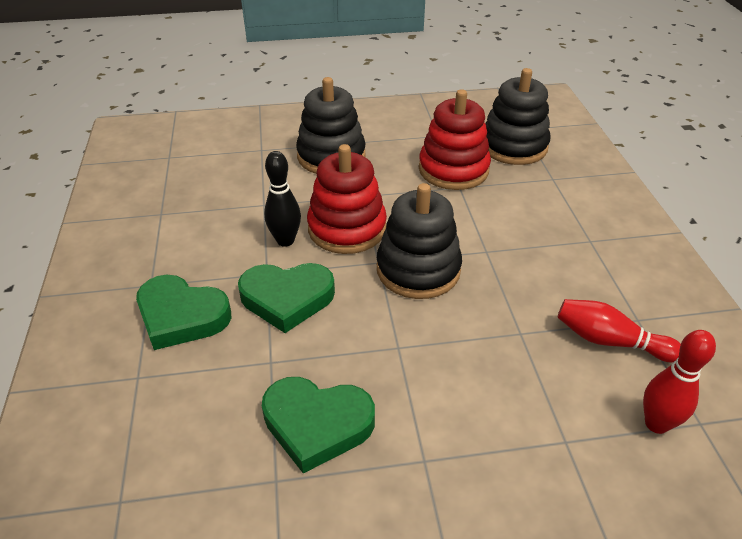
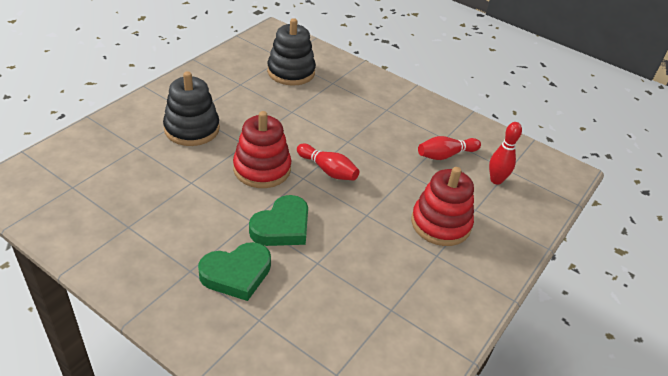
camera: 50 degrees left, 0 degrees up
(285, 241) = (236, 196): black bowling pin -> none
(317, 424) = (377, 274): green heart -> none
(418, 269) = (328, 170): black stacking toy -> red bowling pin
(453, 170) = (276, 102): red stacking toy -> red stacking toy (440, 224)

